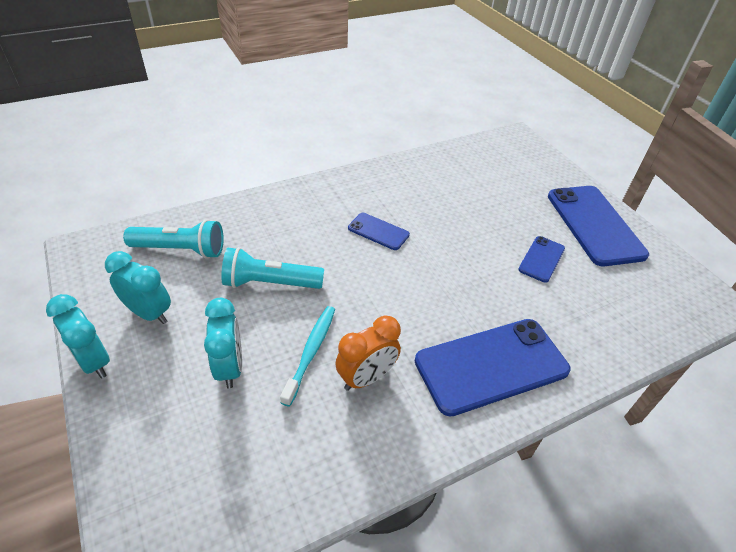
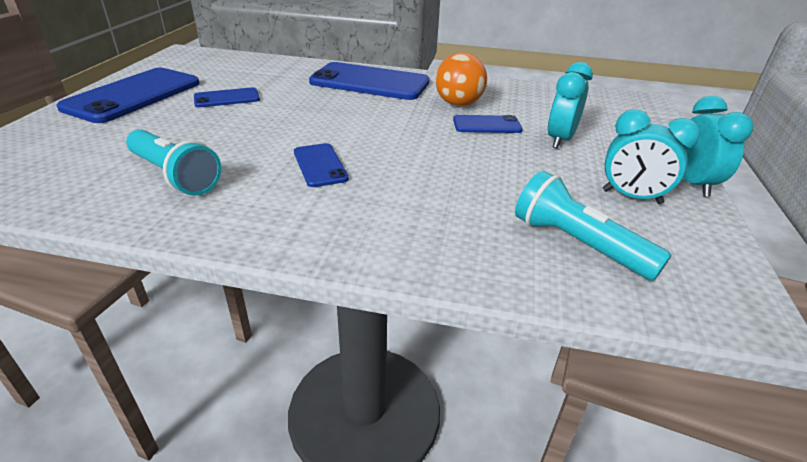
camera: 140 degrees left, 10 degrees down
(149, 313) = (631, 197): turquoise clock -> turquoise clock turned 45 degrees counterclockwise
(270, 283) = (484, 172): turquoise flashlight -> turquoise flashlight (175, 176)
(311, 352) = (487, 125): turquoise toothbrush -> blue phone
(366, 378) = (458, 104): orange clock -> orange ball

